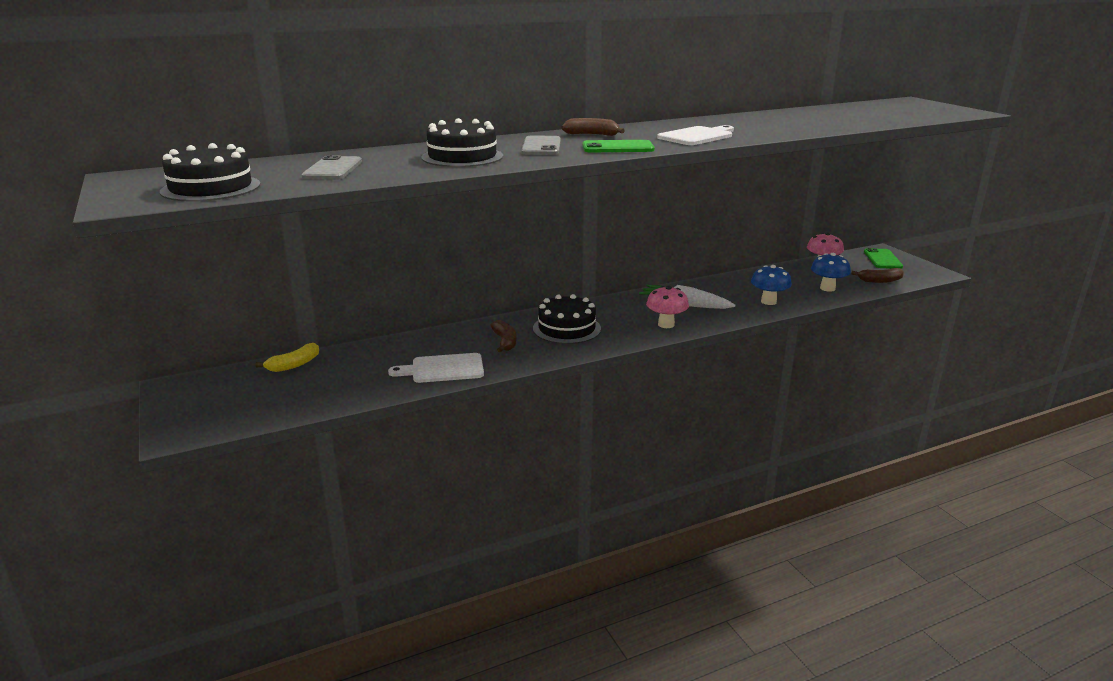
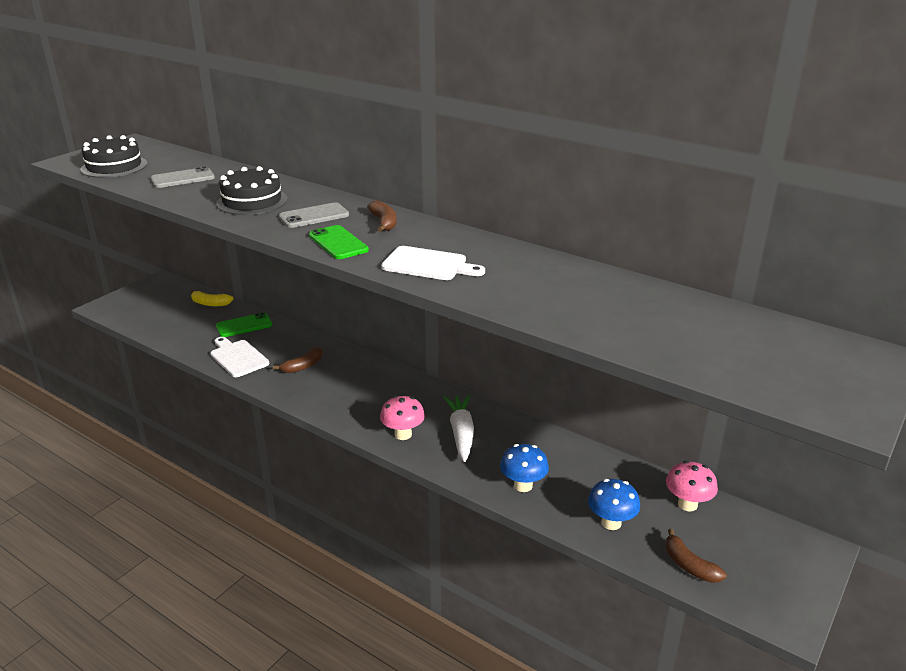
camera: 60 degrees right, 5 degrees up
(567, 328) = (351, 385): black cake -> none
(882, 259) = (781, 555): green phone -> green phone (244, 325)

